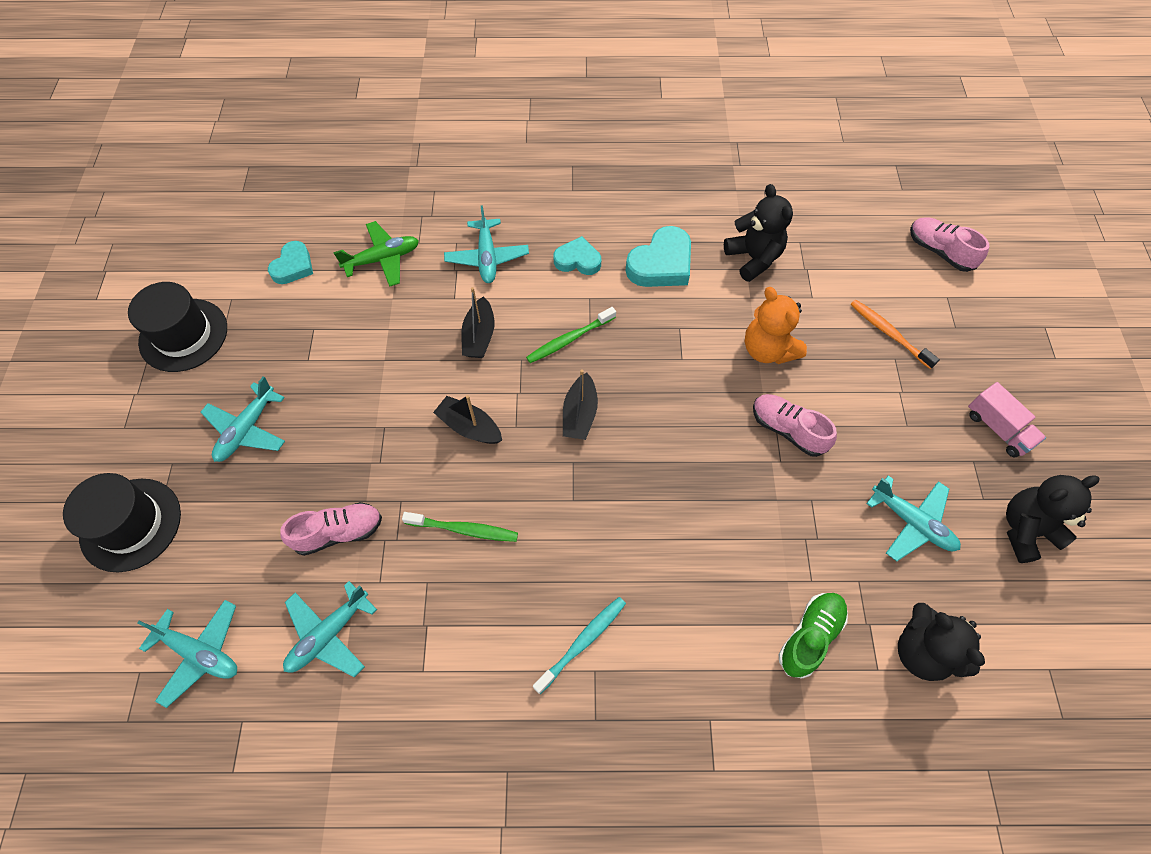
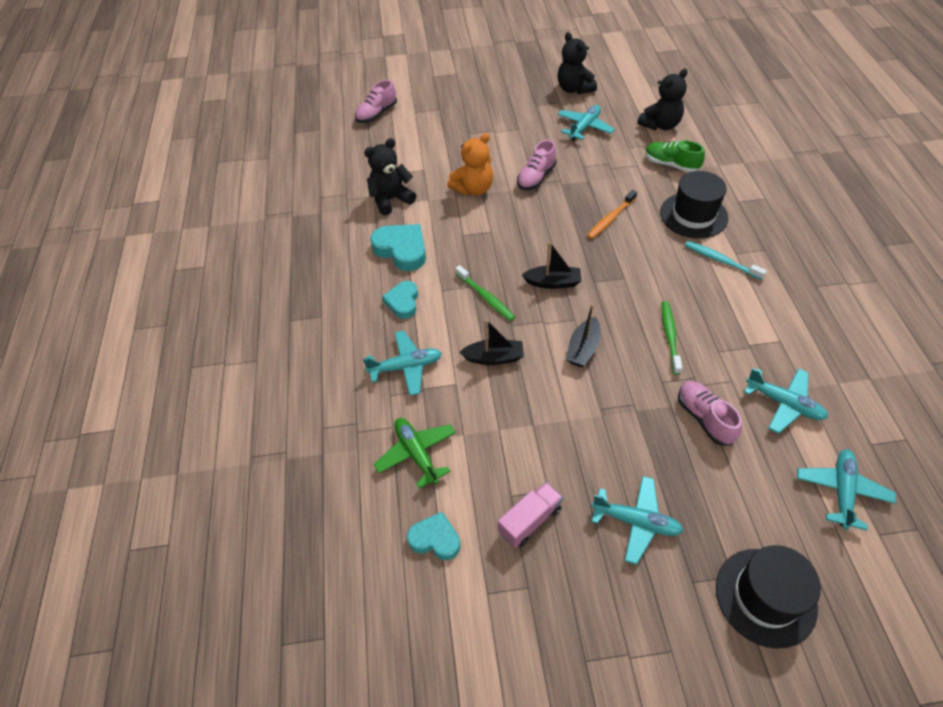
camera: 95 degrees left, 10 degrees down
(183, 335) = (544, 630): black hat -> black hat (693, 215)
(889, 333) = (449, 135): orange toothbrush -> orange toothbrush (610, 219)
(997, 428) = (511, 96): pink truck -> pink truck (530, 520)

